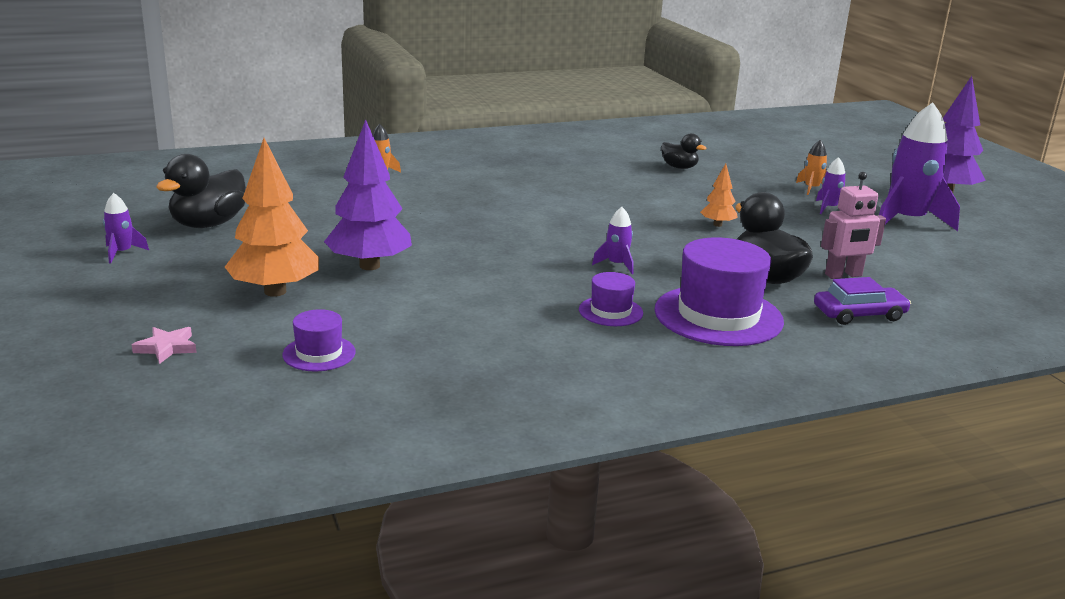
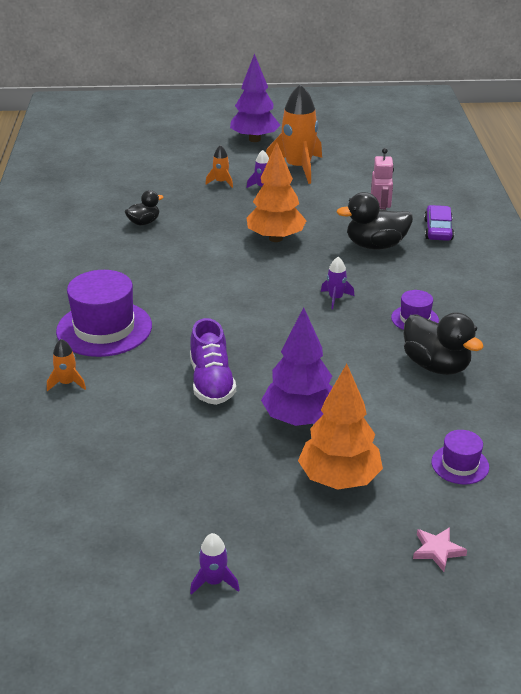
camera: 70 degrees left, 10 degrees up
(208, 224) = (158, 514): black duck -> black duck (436, 365)
(412, 223) = (211, 382): none -> purple shoe
(717, 225) = (275, 238): orange tree -> orange tree, size x2.03
(718, 316) = (430, 279): purple hat -> purple hat (104, 328)
(906, 221) = (298, 168): purple rocket -> orange rocket

